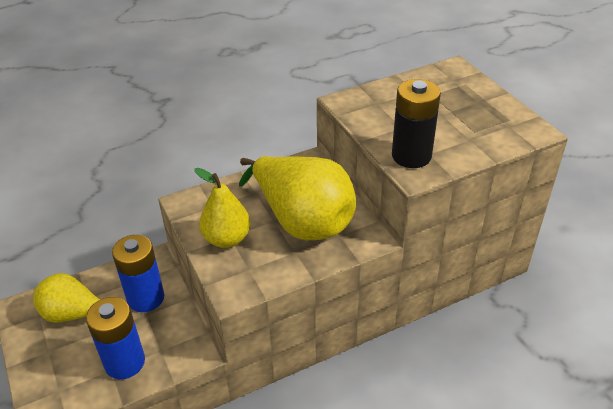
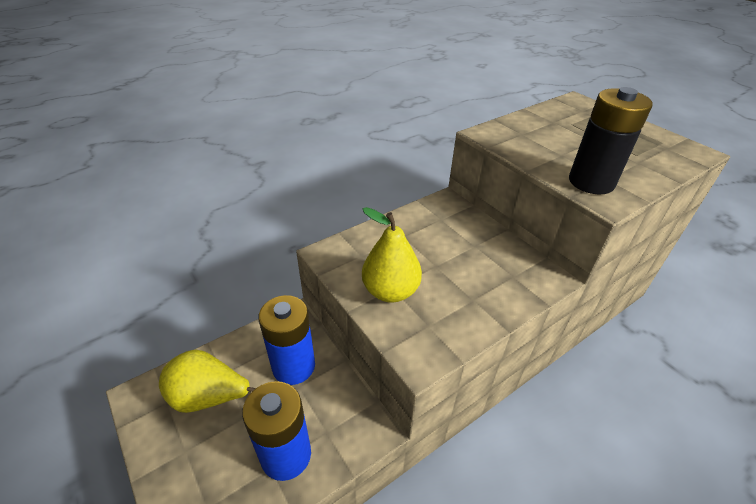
camera: 10 degrees left, 0 degrees up
(302, 221) = (466, 264): yellow pear -> none

